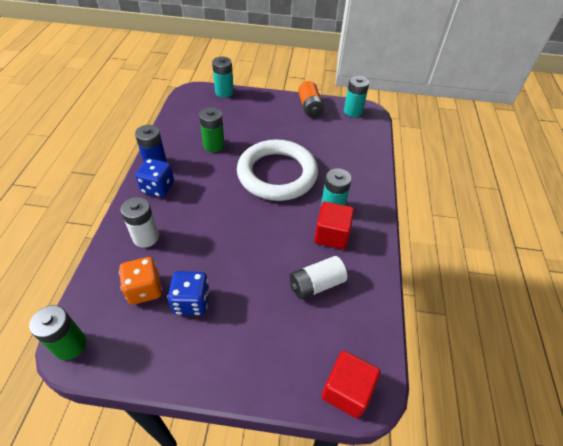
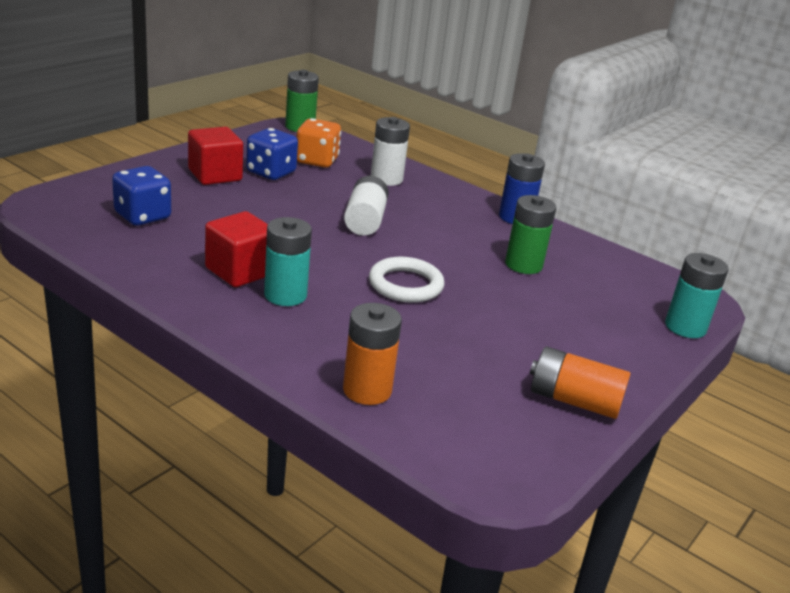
camera: 120 degrees right, 20 degrees down
(158, 188) = (463, 205): blue dice -> blue dice (142, 216)
(277, 174) = (405, 285): white ring -> white ring, size x0.52
(316, 284) = (189, 231): white battery -> white battery (365, 220)
(346, 391) = (65, 195): red cube -> red cube (215, 175)
(353, 111) = (518, 452): turquoise battery -> none
(365, 153) = (367, 390): none -> orange battery

